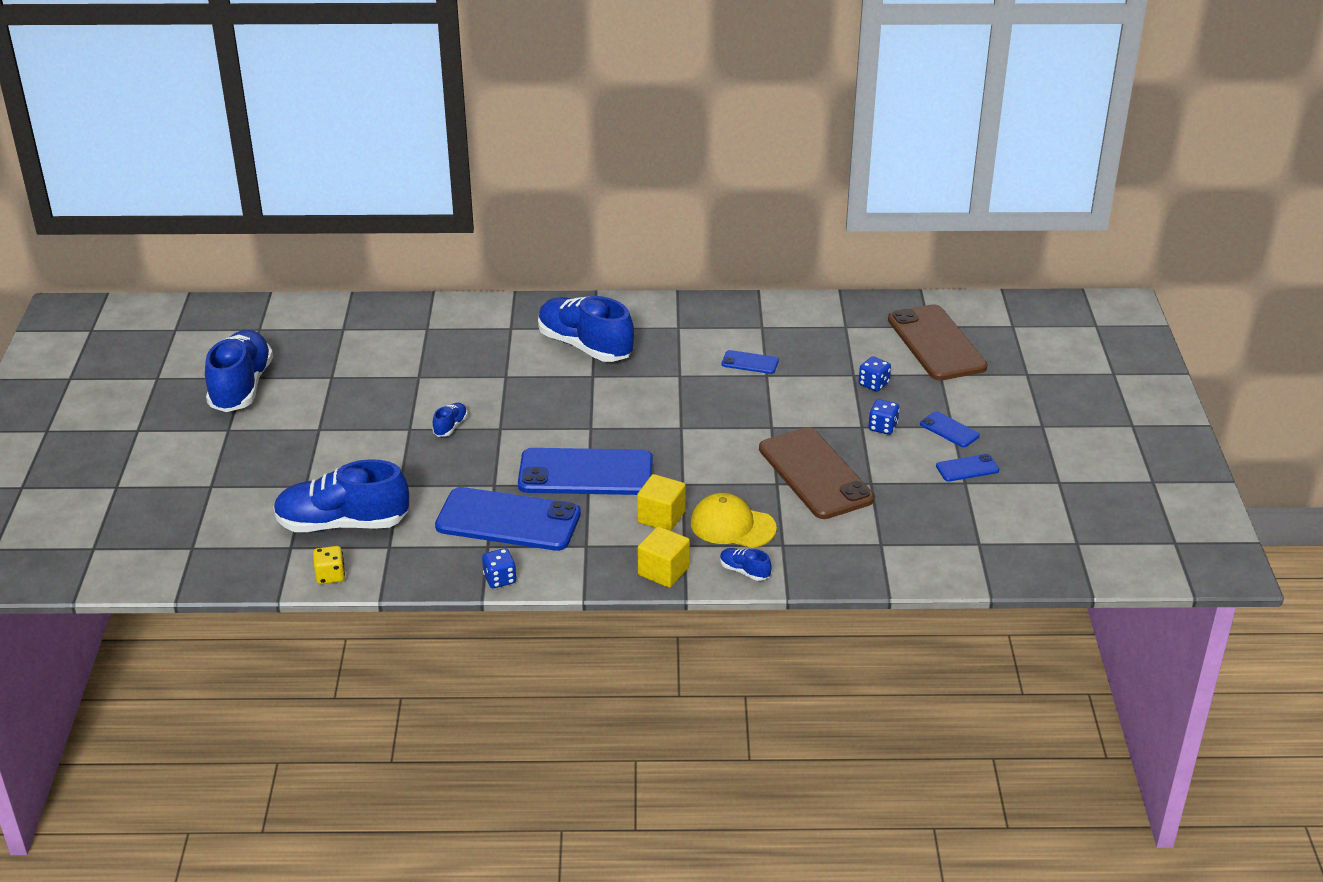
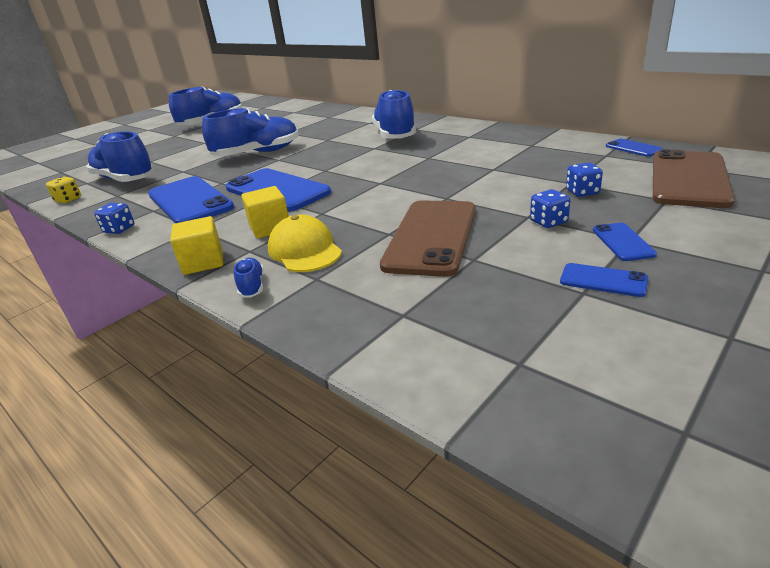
camera: 45 degrees right, 5 degrees down
(450, 426) = (257, 153): blue shoe -> blue shoe, size x2.40
(750, 362) = (491, 160): blue phone -> blue phone (633, 148)

